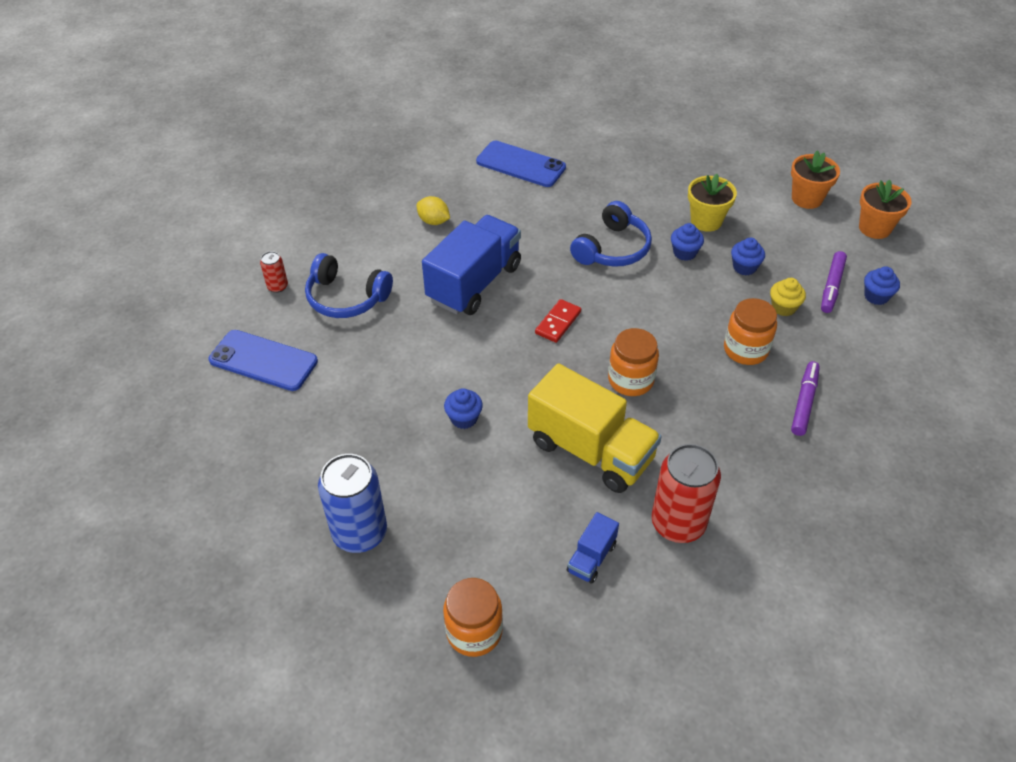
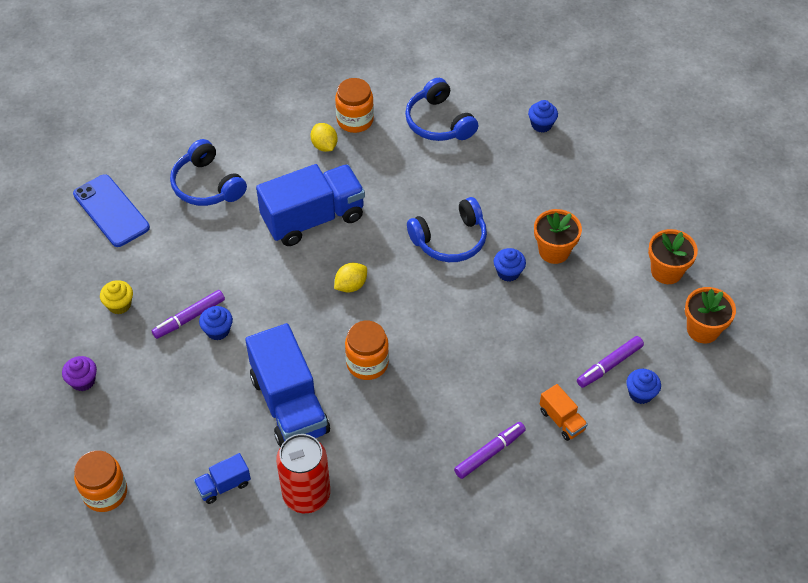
camera: 30 degrees right, 5 degrees up
(277, 286) = (164, 151): red can -> none
(360, 533) = (83, 381): blue can -> purple cupcake
(425, 420) = (189, 318): none -> purple marker
(521, 164) = (438, 122): blue phone -> blue headphones
(558, 322) = (351, 285): red domino -> yellow lemon
(591, 450) = (289, 404): yellow truck -> blue truck
(706, 221) = (554, 251): yellow flower pot -> orange flower pot
(744, 267) = (548, 310): blue cupcake -> blue cupcake (541, 125)
(745, 350) = (482, 384): orange jar -> orange jar (355, 120)
(783, 307) = (548, 363): yellow cupcake -> yellow cupcake (119, 305)
(836, 346) = (562, 420): none -> orange truck

